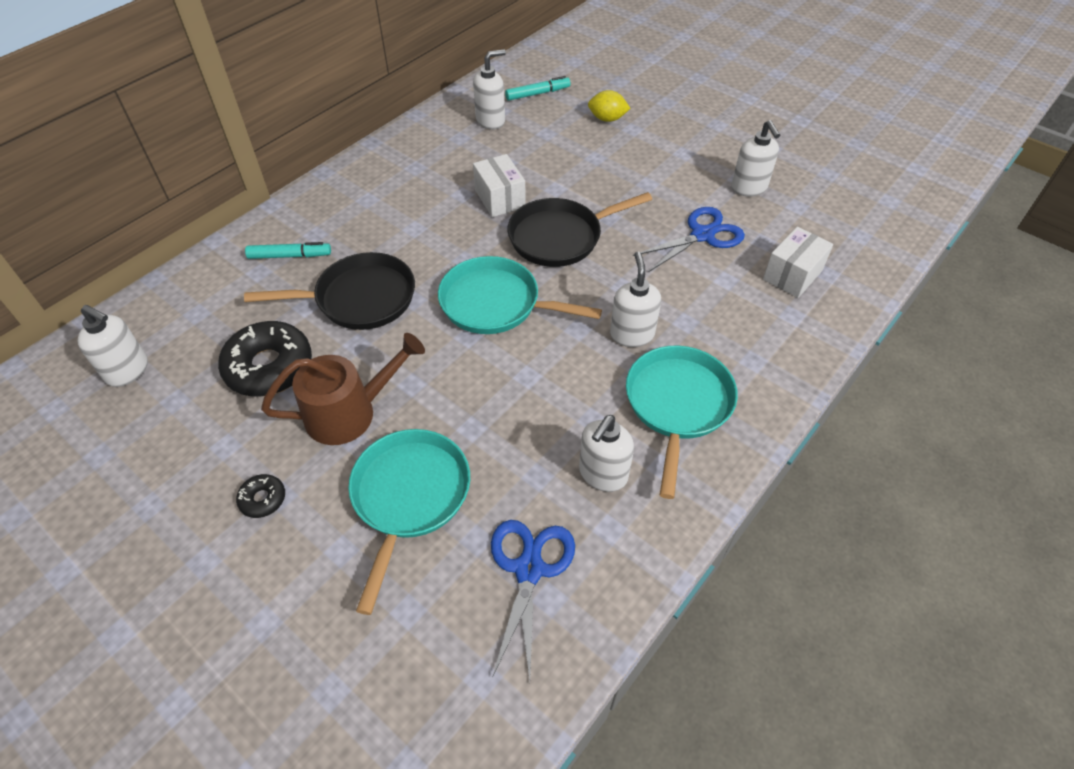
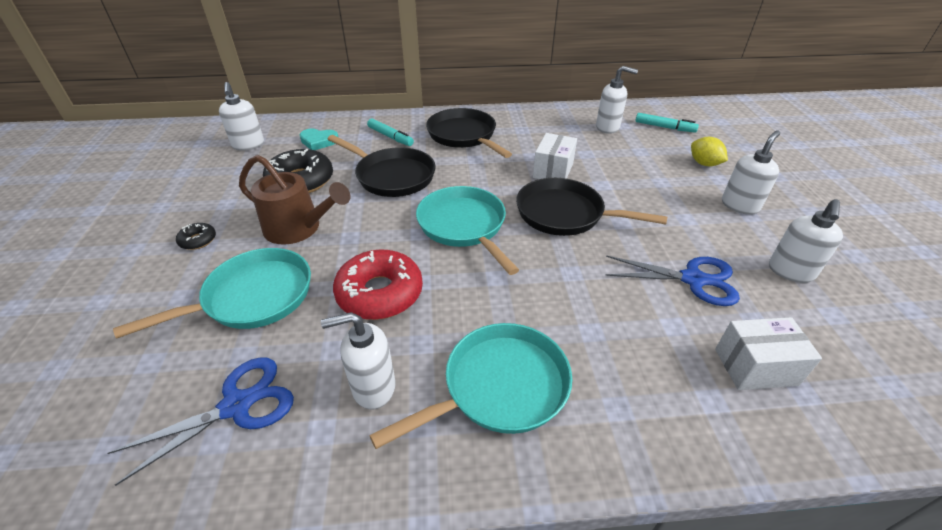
camera: 45 degrees right, 10 degrees down
(213, 311) = (319, 141): none -> turquoise heart
(367, 208) = (464, 136): none -> black pan
(510, 409) = (380, 293): none -> red donut
(632, 334) = (533, 308): white soap dispenser -> white soap dispenser (740, 205)

